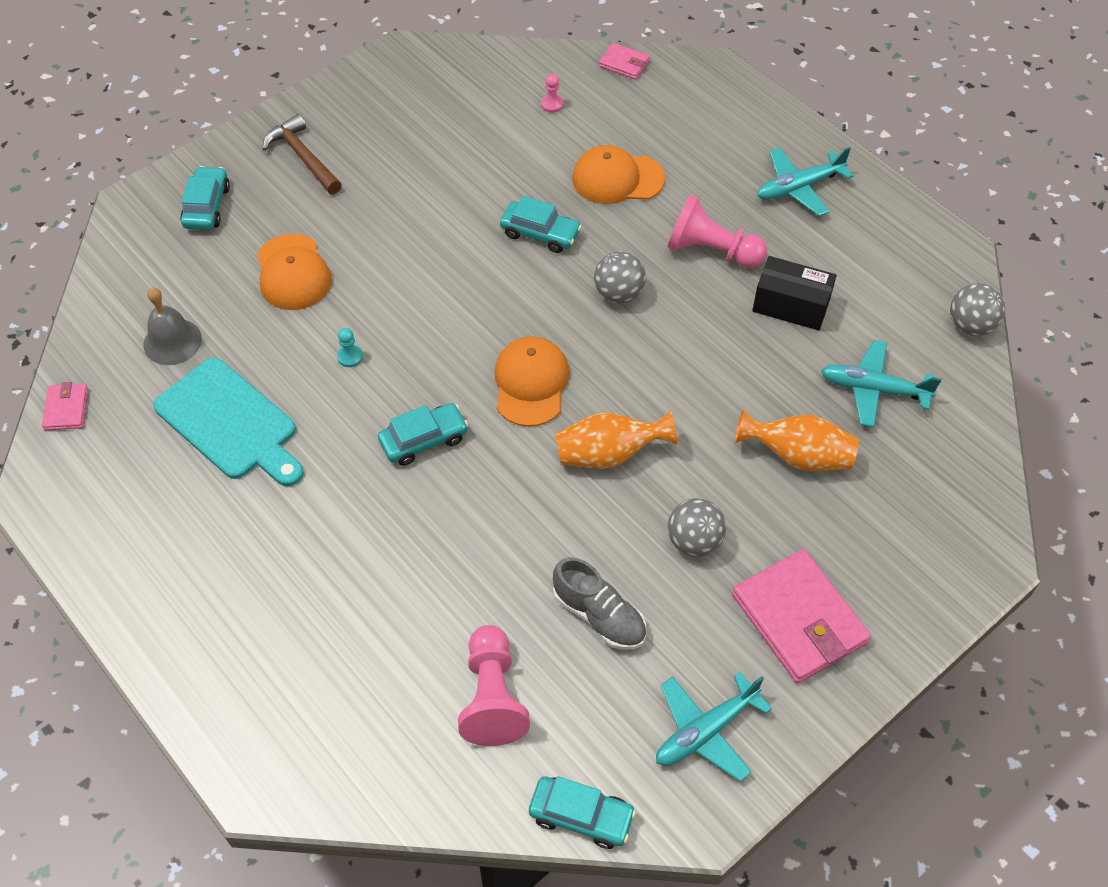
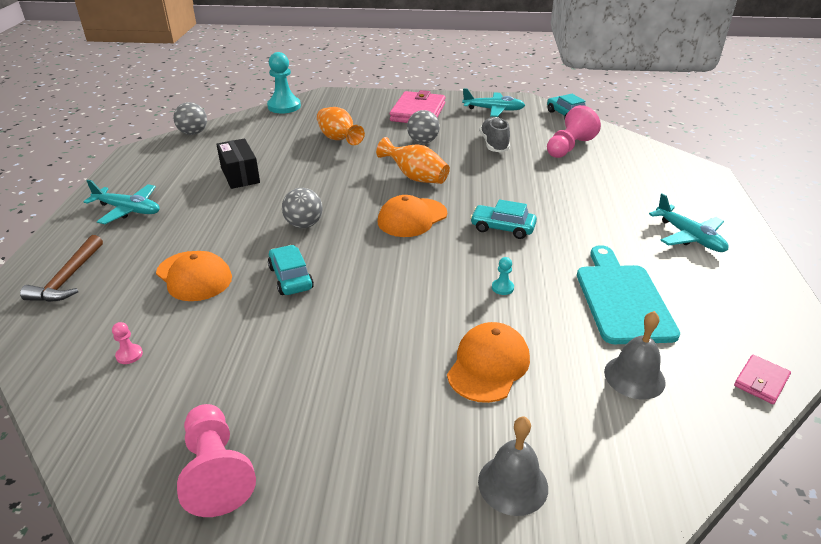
camera: 135 degrees left, 20 degrees down
(207, 206) = (513, 484): turquoise car -> grey bell
(303, 157) = (370, 467): brown hammer -> brown hammer (68, 278)
(624, 63) = (30, 347): pink wallet -> none
(711, 250) = (225, 213): pink pawn -> pink pawn (216, 472)
(873, 389) = (270, 138): turquoise plane -> turquoise plane (689, 237)
(983, 471) = (284, 106): none -> turquoise pawn

